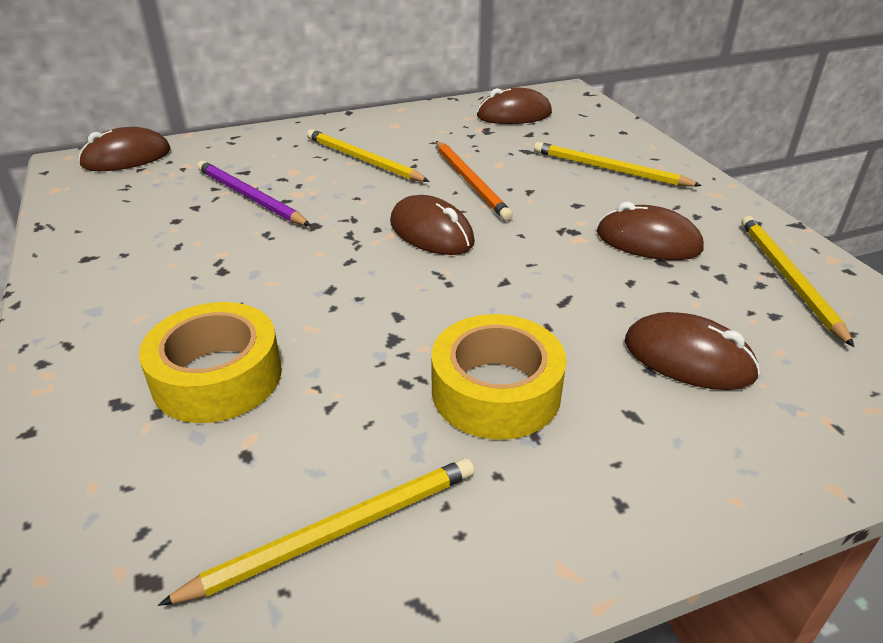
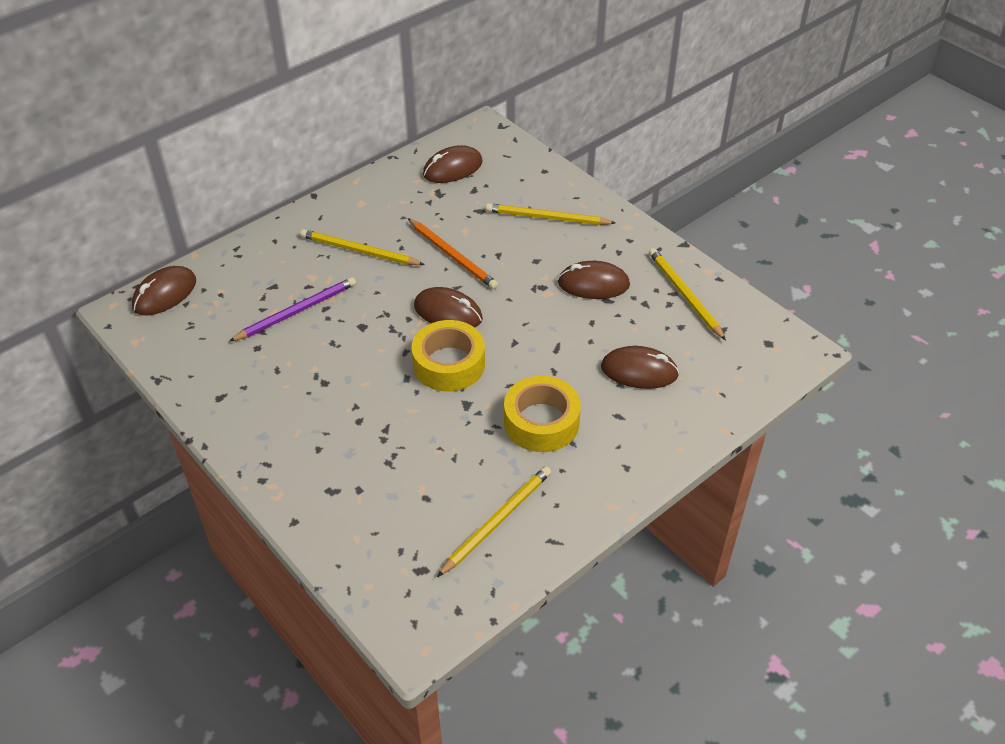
camera: 20 degrees left, 10 degrees up
(217, 377) = (378, 458): yellow tape -> yellow tape (449, 364)
(250, 197) = (297, 311): purple pencil -> purple pencil turned 120 degrees clockwise

